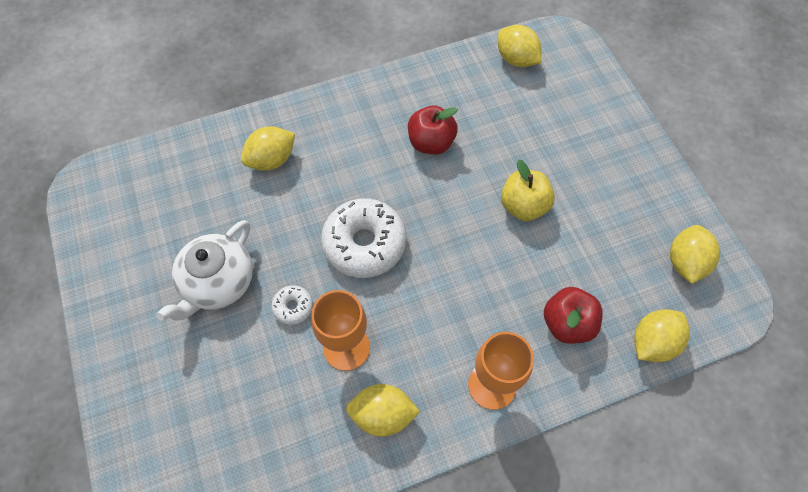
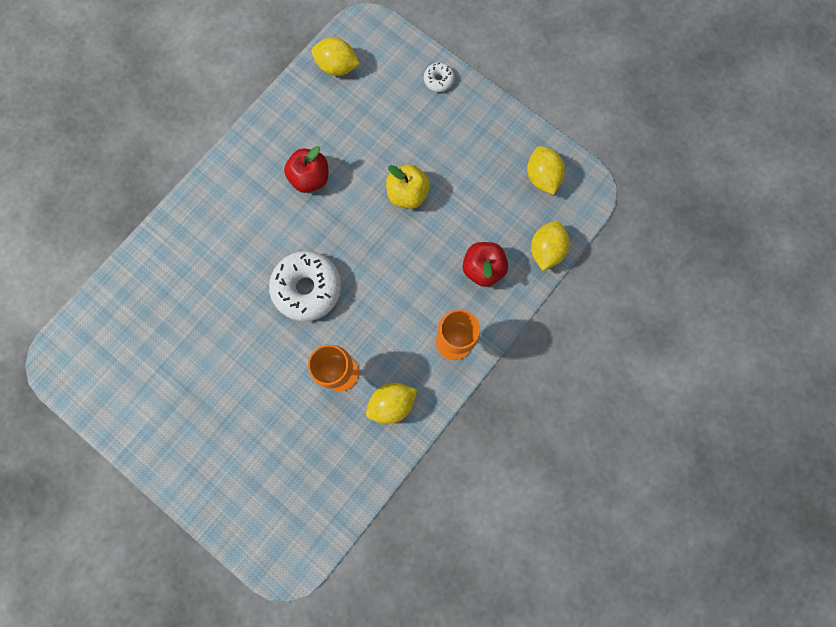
camera: 30 degrees left, 15 degrees up
(218, 283) = (216, 379): white teapot -> none
(272, 160) = (194, 260): yellow lemon -> none
(293, 307) = (284, 365): white donut -> white donut (438, 80)

